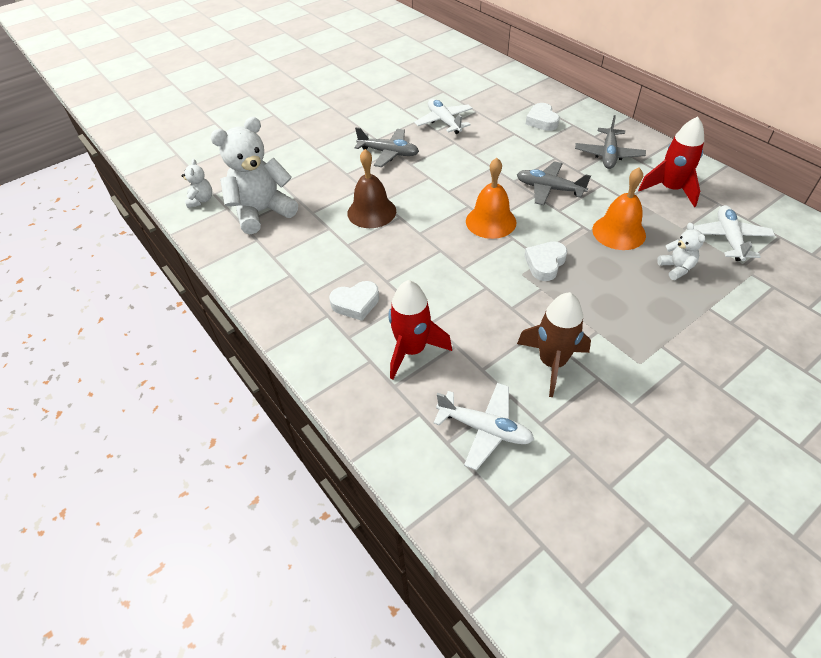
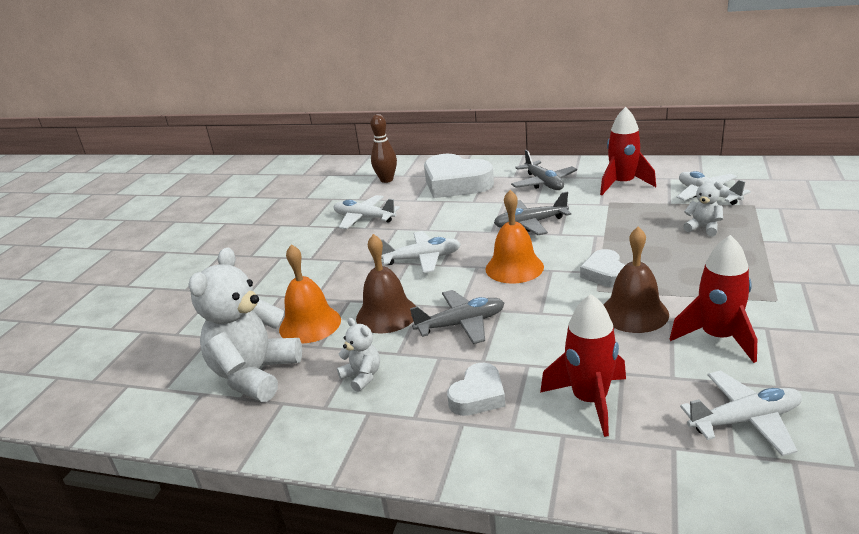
camera: 35 degrees left, 20 degrees down
(201, 200) = (153, 403): white teddy bear -> white teddy bear (362, 376)
(388, 153) = (339, 263): grey plane -> grey plane (461, 324)
(441, 179) = (422, 259): none -> white plane
(498, 92) = (386, 180): none -> brown bowling pin
(522, 307) = (634, 313): none -> brown bell
(542, 121) = (456, 184): white heart -> white heart, size x1.90
(552, 363) = (718, 337): brown rocket -> red rocket
(618, 232) = (628, 226): orange bell -> orange bell (310, 324)

